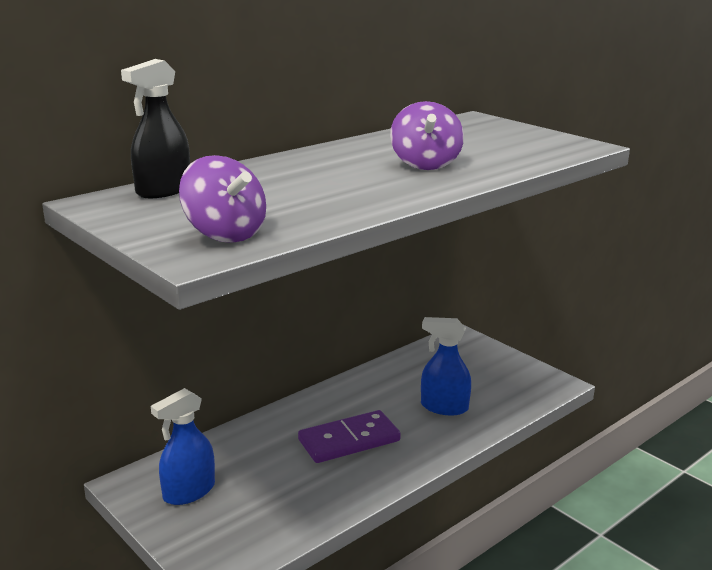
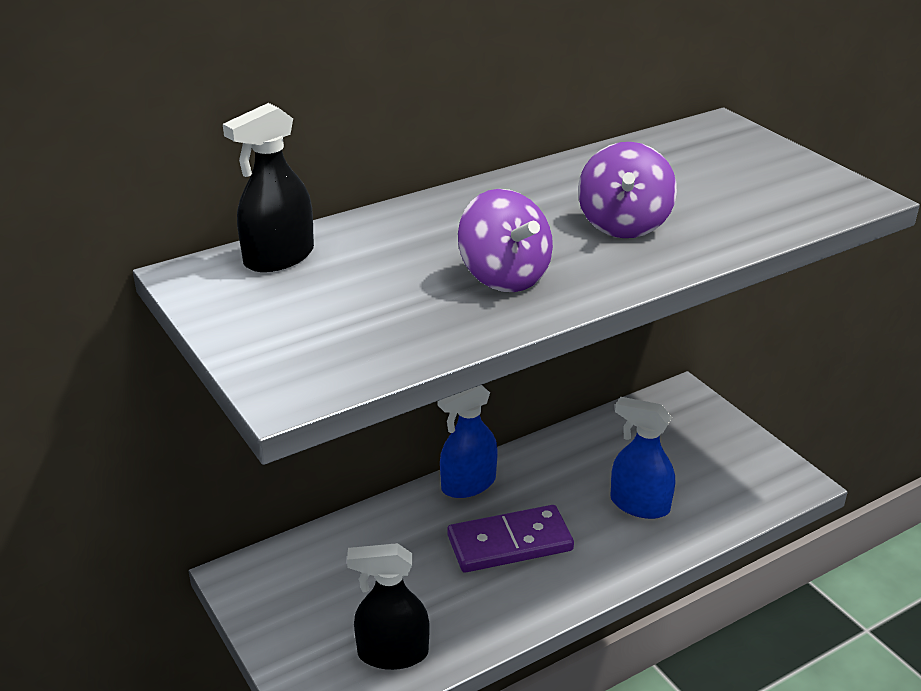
camera: 10 degrees right, 10 degrees up
(189, 491) = (306, 596): blue spray bottle -> blue spray bottle (468, 484)
(225, 234) = (335, 350): purple spinning top -> purple spinning top (504, 277)
(269, 524) = (392, 653): none -> black spray bottle

